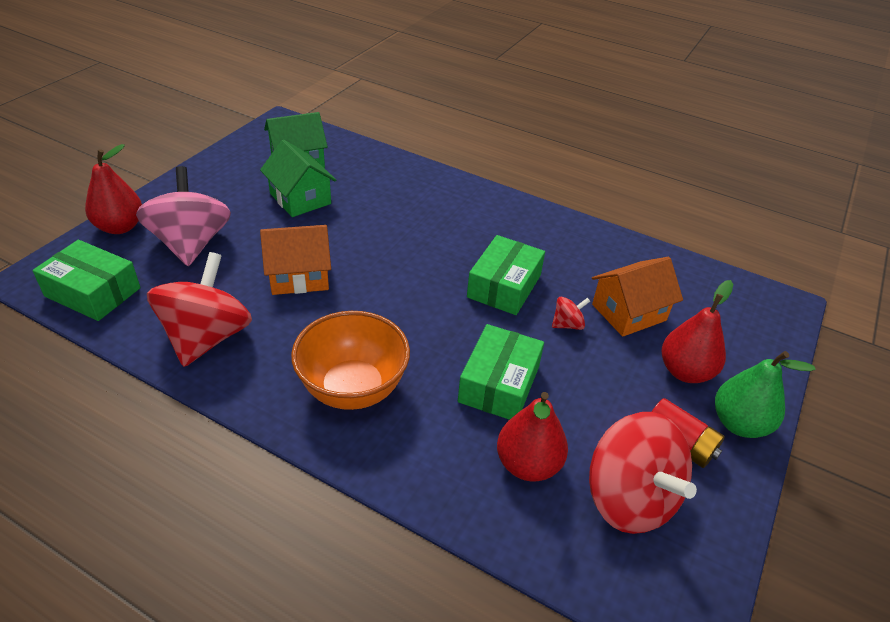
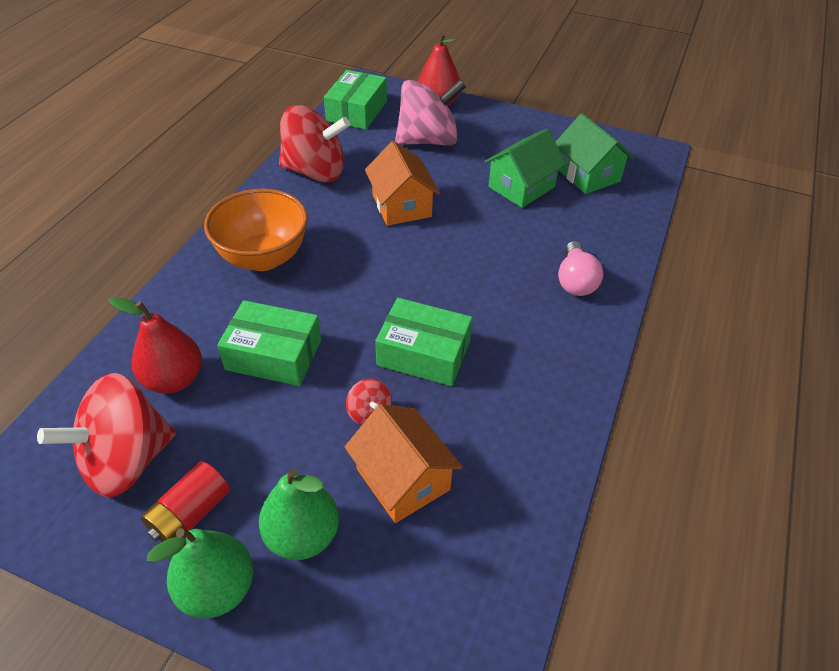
camera: 85 degrees right, 5 degrees up
(432, 195) = (575, 281): none -> pink light bulb
(685, 371) = (302, 535): red pear -> green pear

